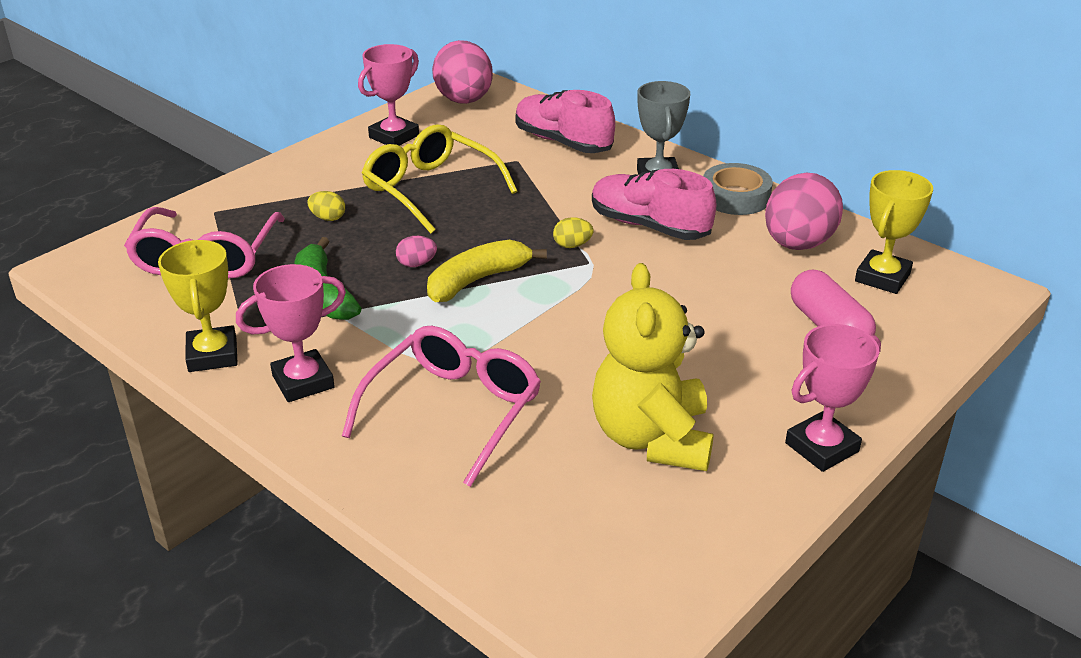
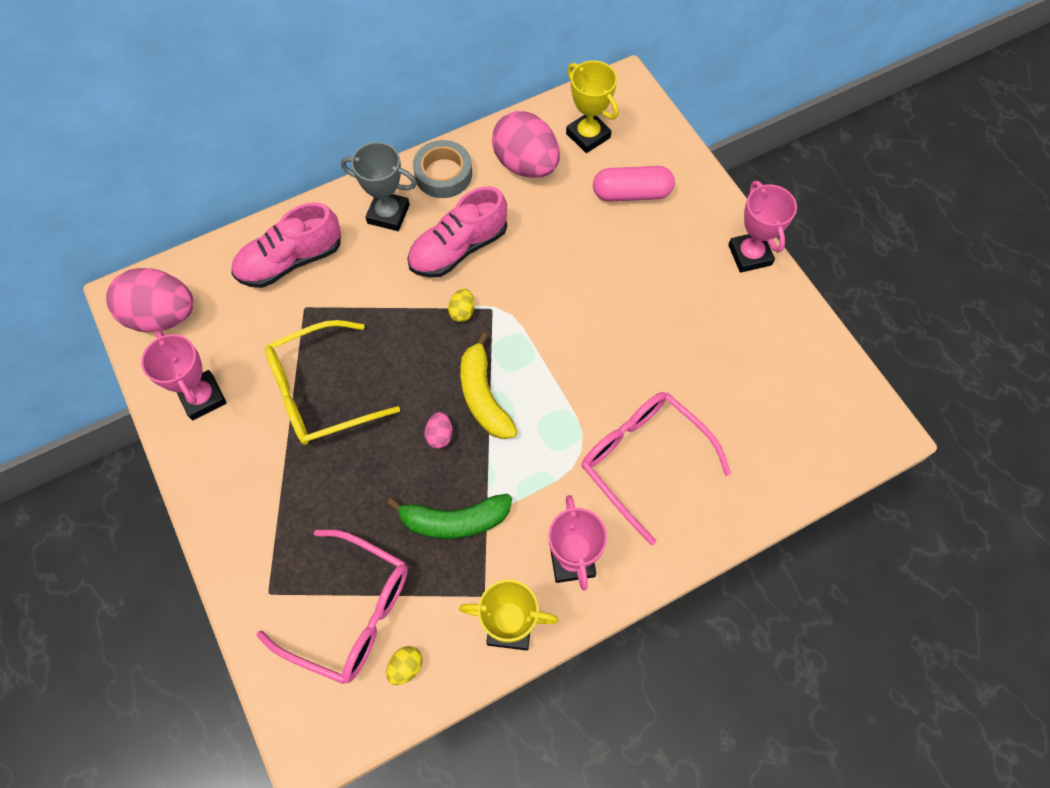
camera: 70 degrees left, 30 degrees up
(328, 218) = (330, 491): yellow egg -> yellow egg (406, 667)
(652, 438) = (712, 345): yellow teddy bear -> none

